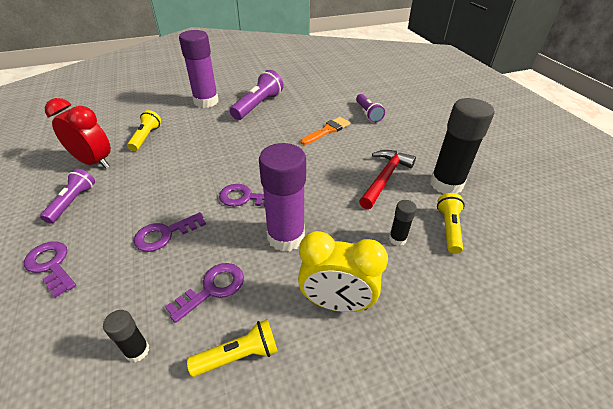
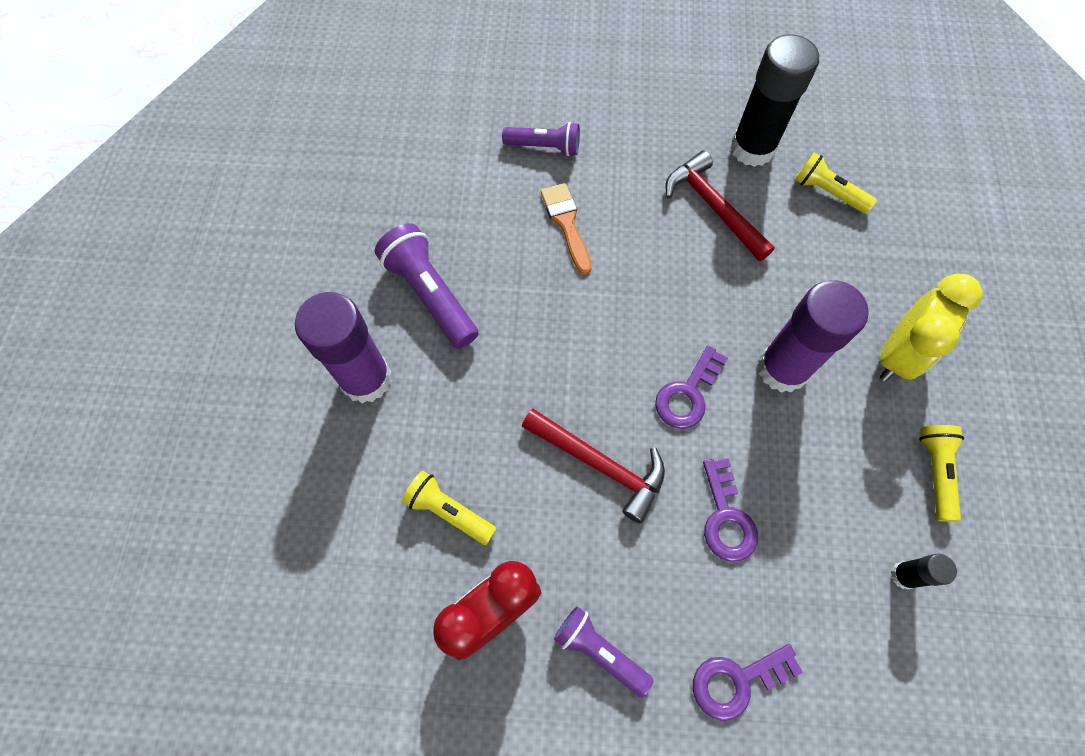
camera: 65 degrees left, 25 degrees up
(185, 176) = (600, 464): none -> red hammer
(213, 288) = (840, 477): purple key -> none
(397, 239) = (826, 251): black glue stick -> none

